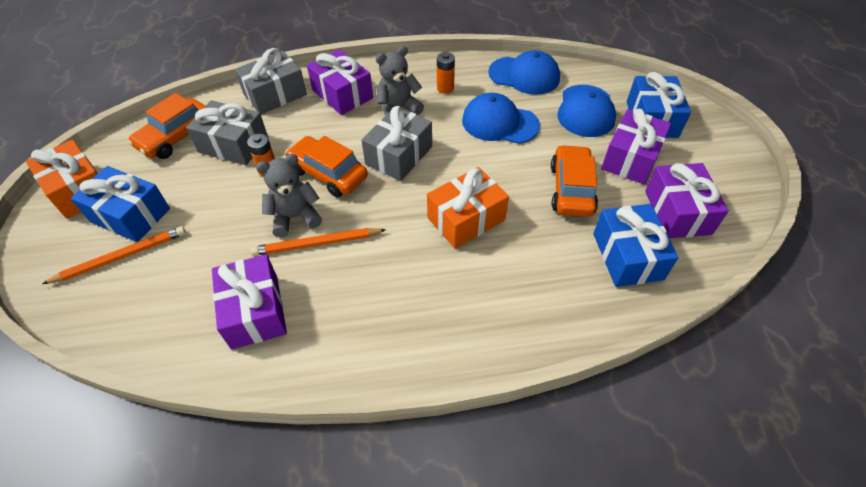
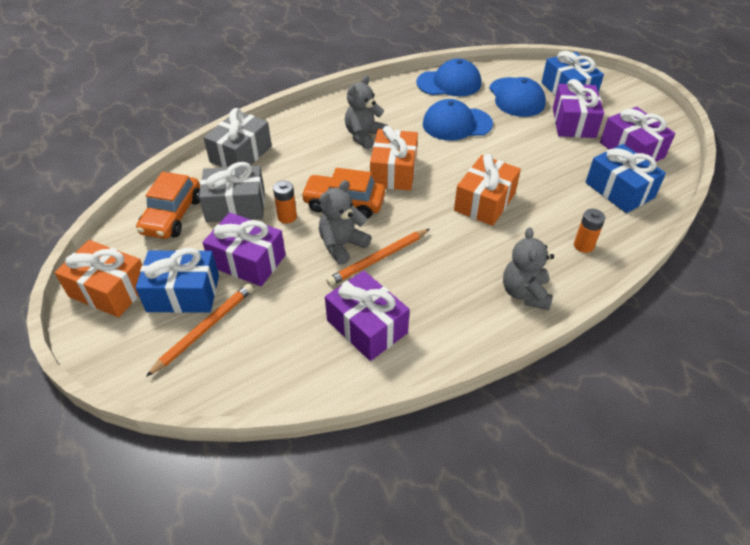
camera: 25 degrees left, 5 degrees down
(342, 94) = (304, 137): purple gift -> purple gift (248, 261)
(399, 155) = (393, 171): grey gift -> orange gift
(433, 338) = (525, 293): none -> grey teddy bear
(445, 88) = (391, 109): orange battery -> orange battery (583, 246)
(571, 189) = (547, 156): orange car -> none

